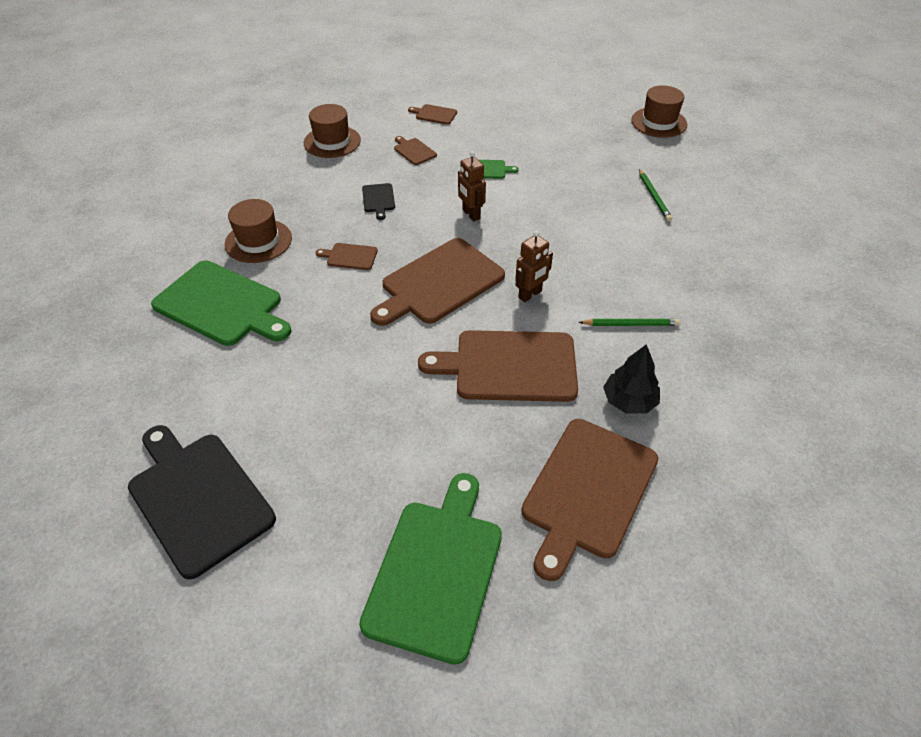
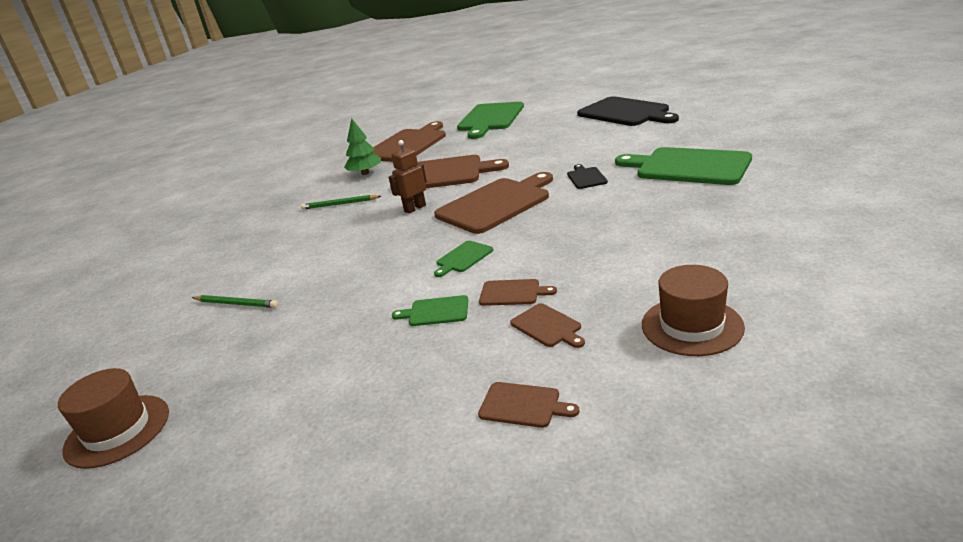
camera: 175 degrees left, 20 degrees down
(258, 241) = (696, 205): brown hat -> none
(350, 256) = (589, 208): brown cutting board -> brown cutting board (512, 293)
(378, 199) = (579, 258): black cutting board -> black cutting board (586, 177)
(471, 214) = (463, 258): brown robot -> green cutting board
(629, 401) = (365, 173): black tree -> green tree
(654, 197) = (236, 304): green pencil -> green pencil turned 120 degrees clockwise

